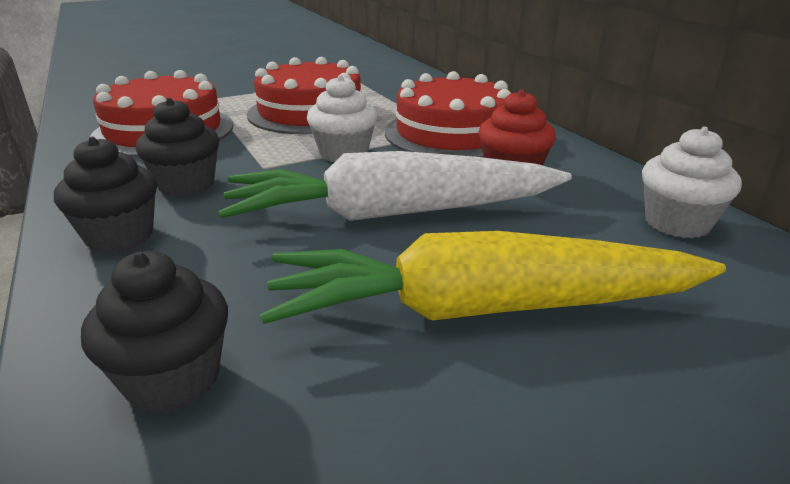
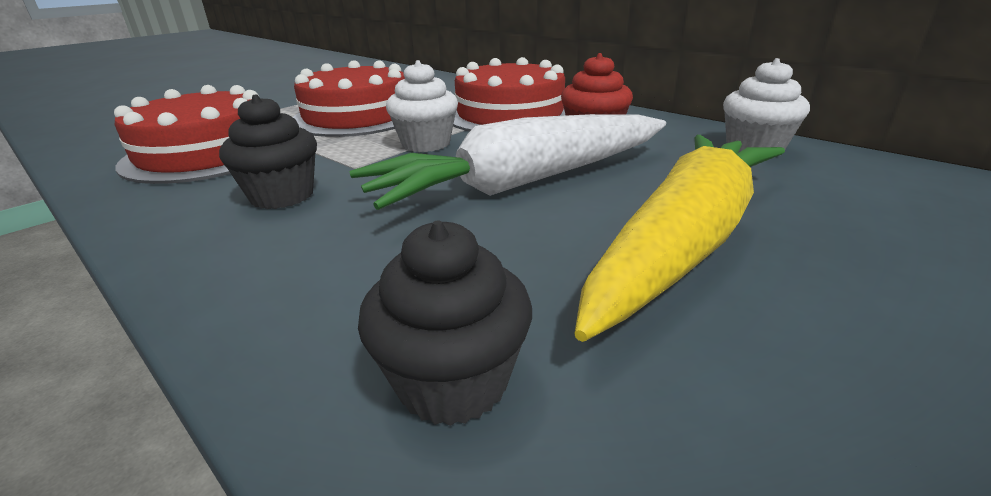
camera: 20 degrees left, 0 degrees up
(120, 236) = (246, 257): black cupcake -> none
(482, 309) = (684, 240): yellow carrot -> yellow carrot turned 150 degrees clockwise

